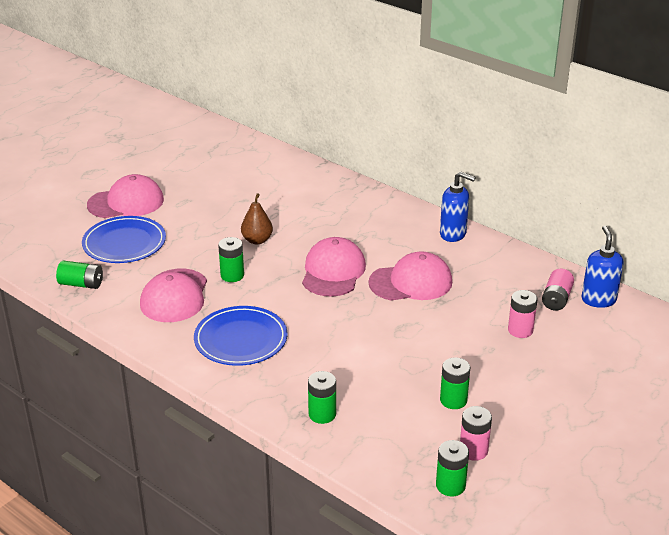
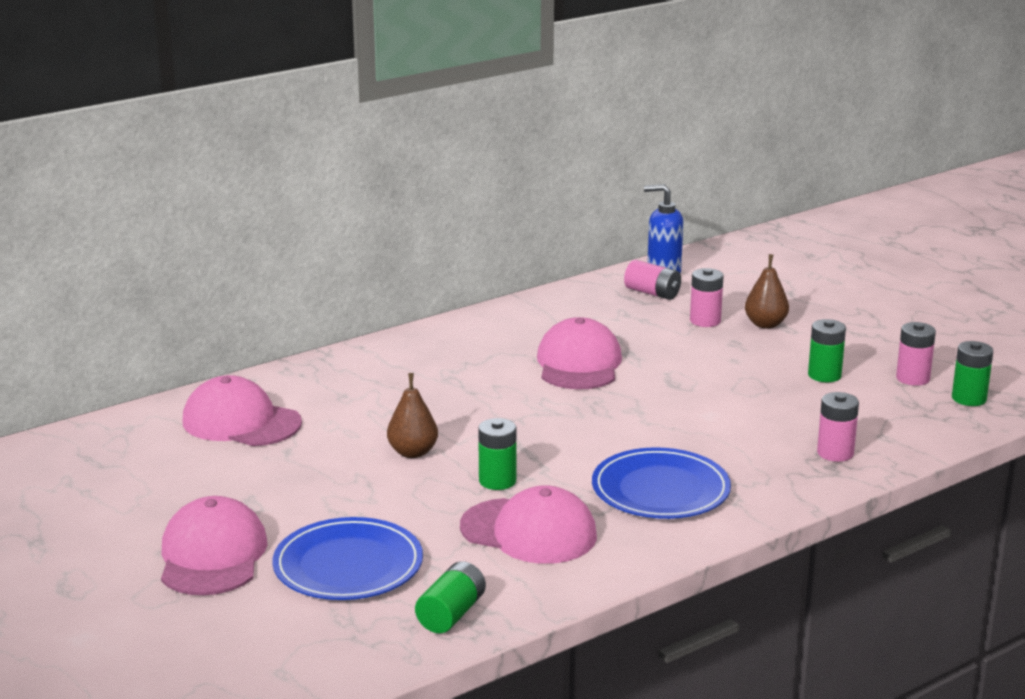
camera: 75 degrees left, 10 degrees down
(322, 414) = (835, 453): green battery -> pink battery
(333, 272) = (527, 408): pink cap -> pink cap (241, 422)
(453, 234) = (483, 323): blue soap dispenser -> none
(533, 361) = (765, 324): none -> brown pear

